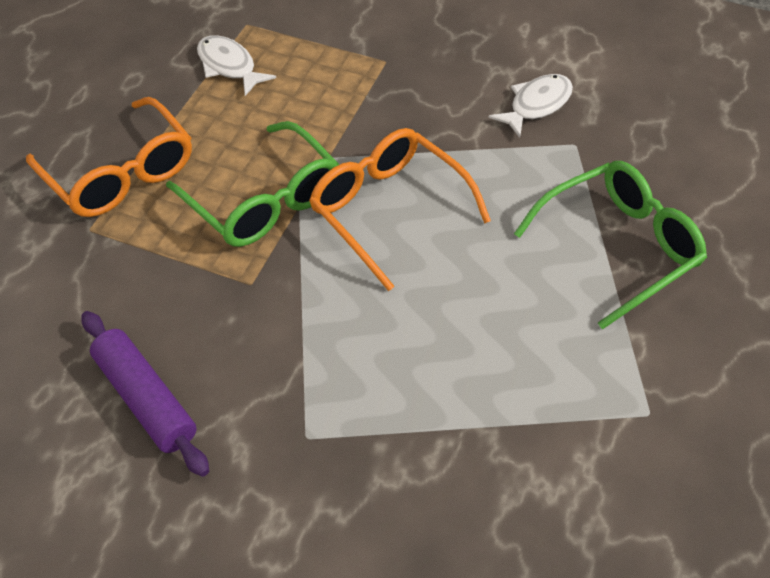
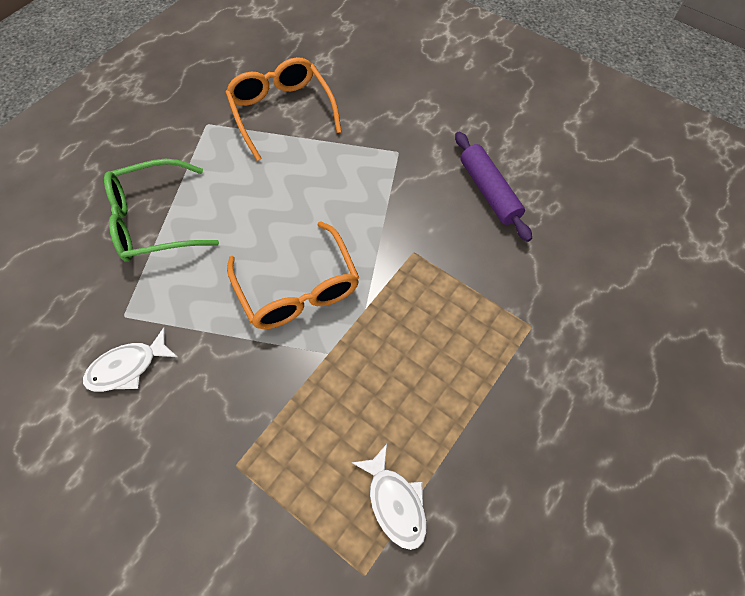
camera: 165 degrees left, 10 degrees up
(121, 174) = (507, 379): orange glasses -> orange glasses (282, 111)
(264, 201) = (391, 320): green glasses -> none

